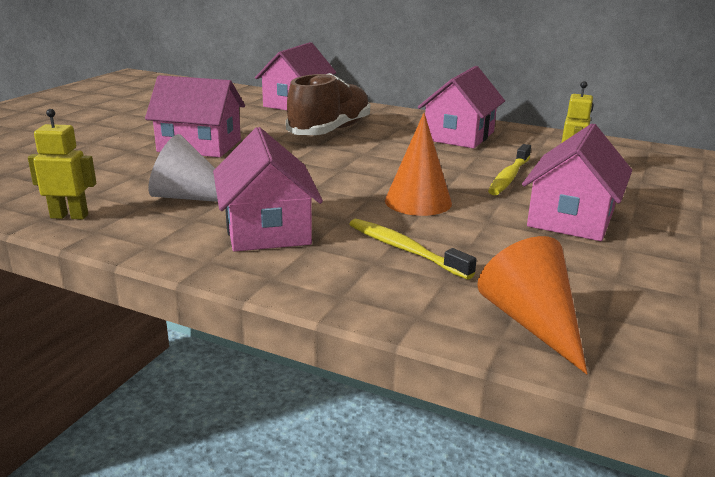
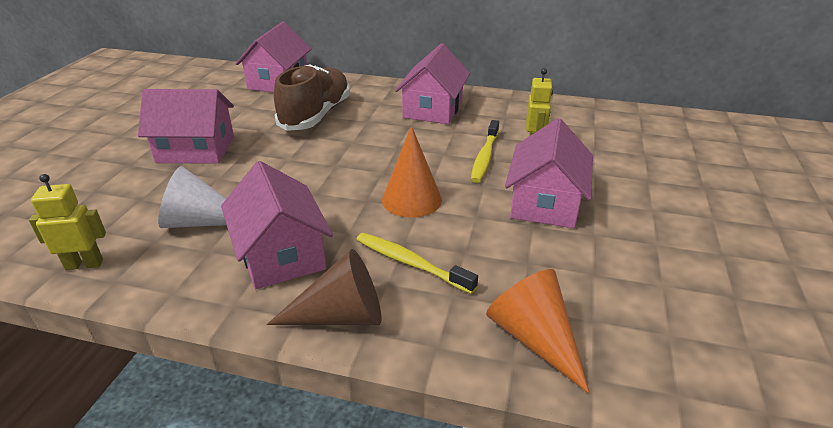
camera: 10 degrees left, 10 degrees up
(317, 281) = (340, 316): none -> brown cone

